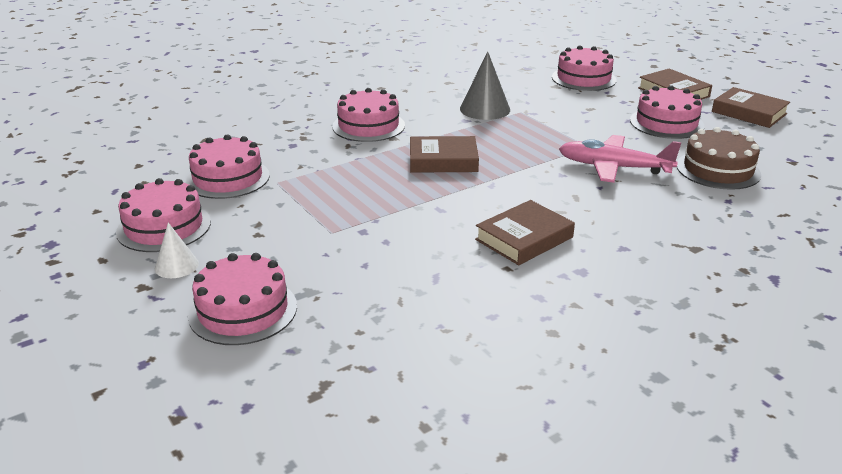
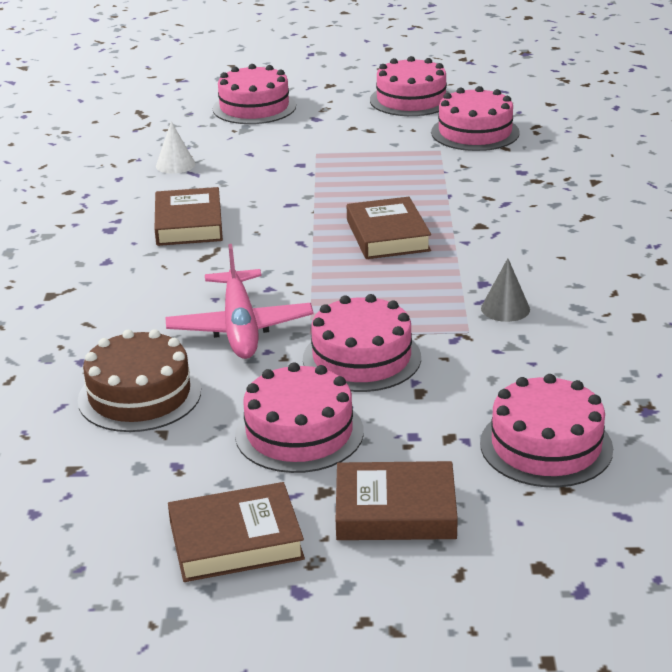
camera: 125 degrees right, 0 degrees up
(176, 266) = (343, 97): white cone -> white cone (175, 165)
(368, 126) = (531, 220): pink cake -> pink cake (361, 358)
(443, 160) = (388, 235): brown book -> brown book turned 45 degrees counterclockwise
(485, 109) = (505, 308): grey cone -> grey cone, size x0.60
(614, 168) = (240, 327): pink plane -> pink plane turned 120 degrees clockwise

